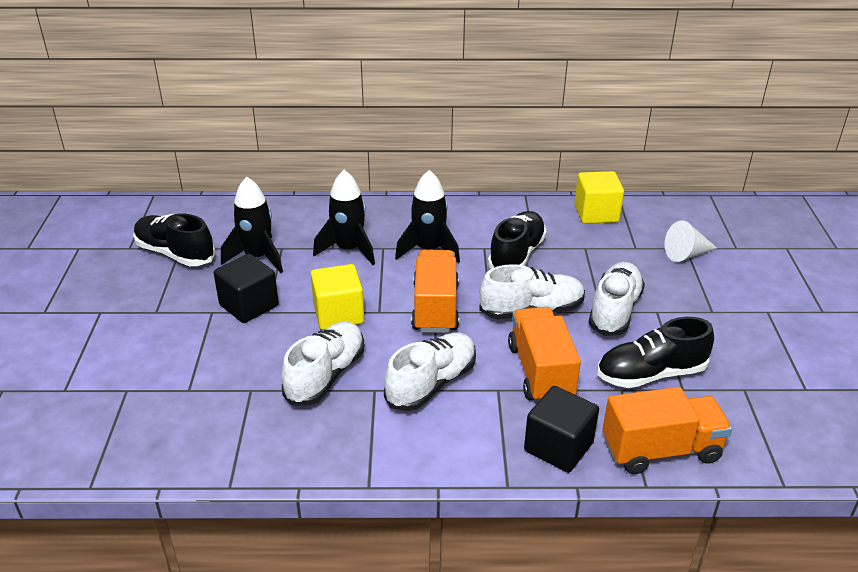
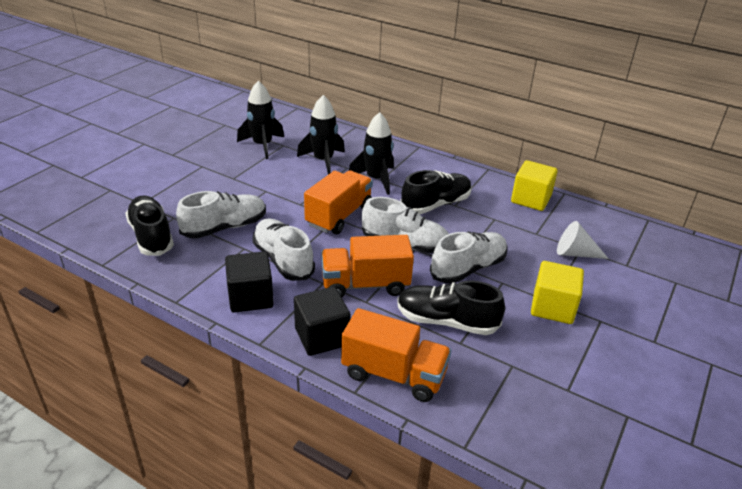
camera: 30 degrees right, 0 degrees up
(175, 253) = (218, 127): black shoe -> black shoe (151, 236)
(249, 305) = (226, 170): black cube -> black cube (250, 297)
(338, 314) = (273, 195): yellow cube -> yellow cube (552, 307)
(431, 384) = (283, 260): white shoe -> white shoe turned 105 degrees counterclockwise
(540, 372) = (365, 284): orange truck -> orange truck turned 120 degrees counterclockwise

